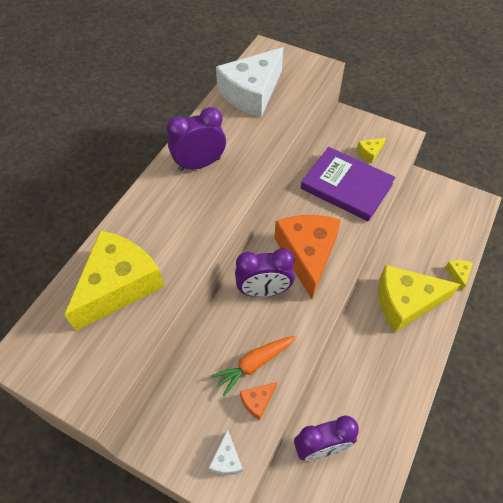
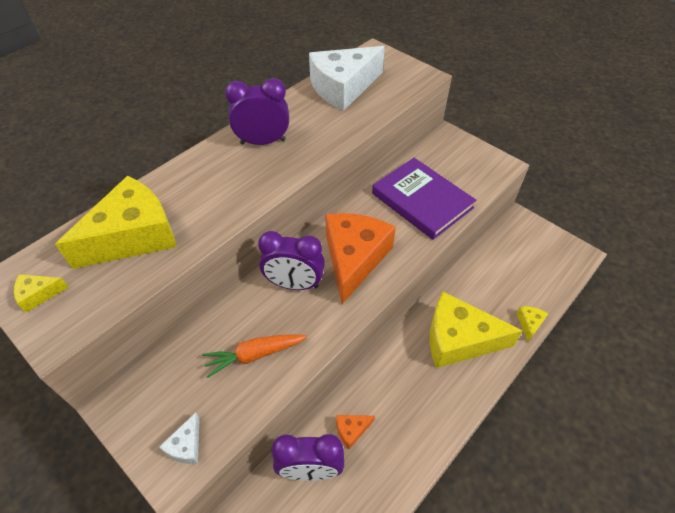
camera: 15 degrees right, 5 degrees down
(257, 401) = (243, 394): orange cheese -> orange cheese (351, 430)
(369, 152) = (459, 173): yellow cheese -> yellow cheese (39, 294)

